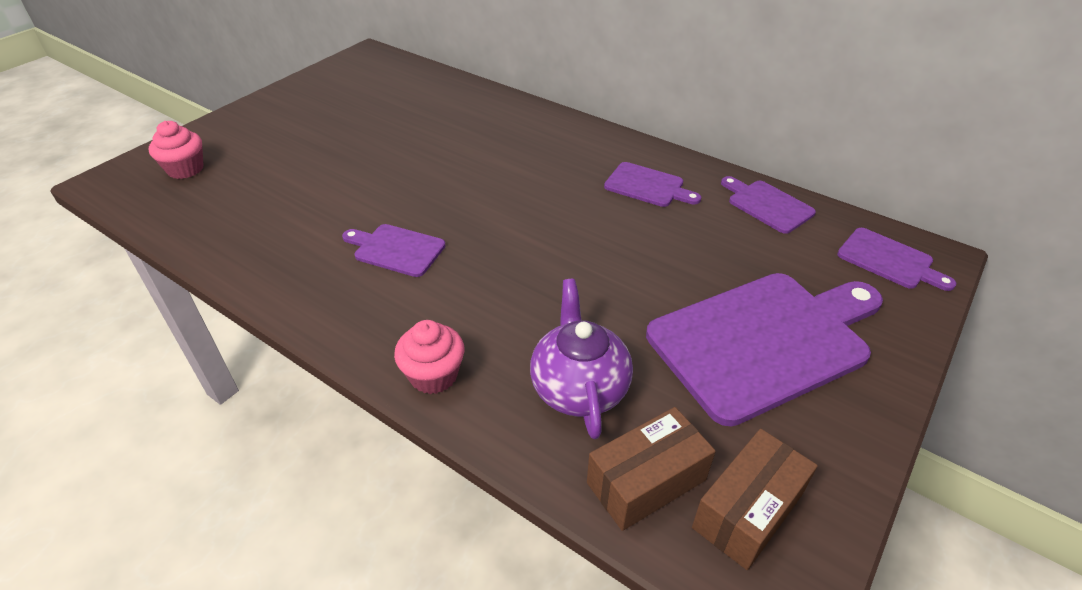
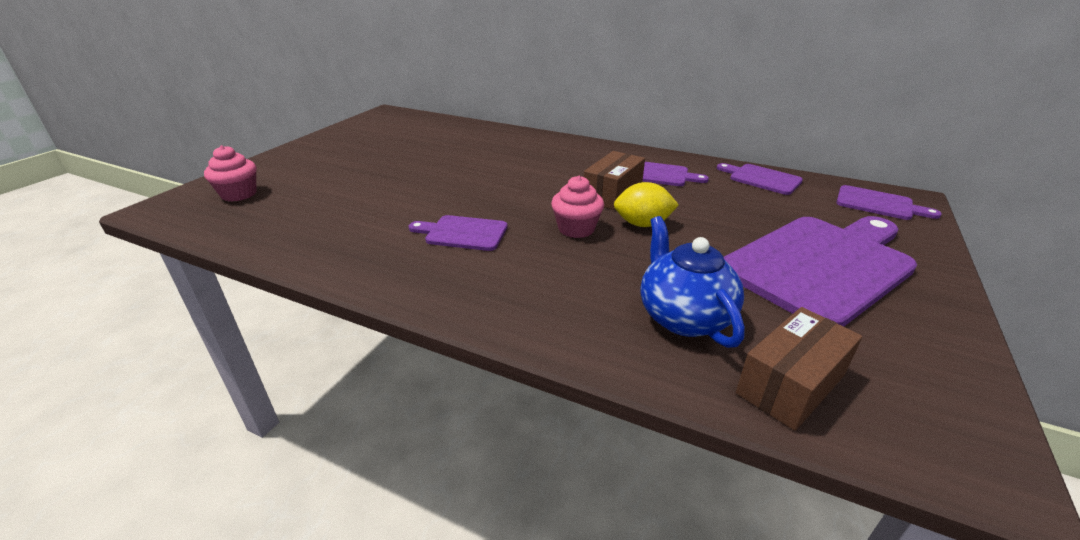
camera: 10 degrees left, 10 degrees down
(433, 375) = (540, 323): pink cupcake -> pink cupcake (576, 229)
(579, 388) = (683, 317): purple teapot -> blue teapot
(593, 259) = (642, 224): none -> yellow lemon
(748, 511) = (898, 396): brown box -> brown box (612, 194)

